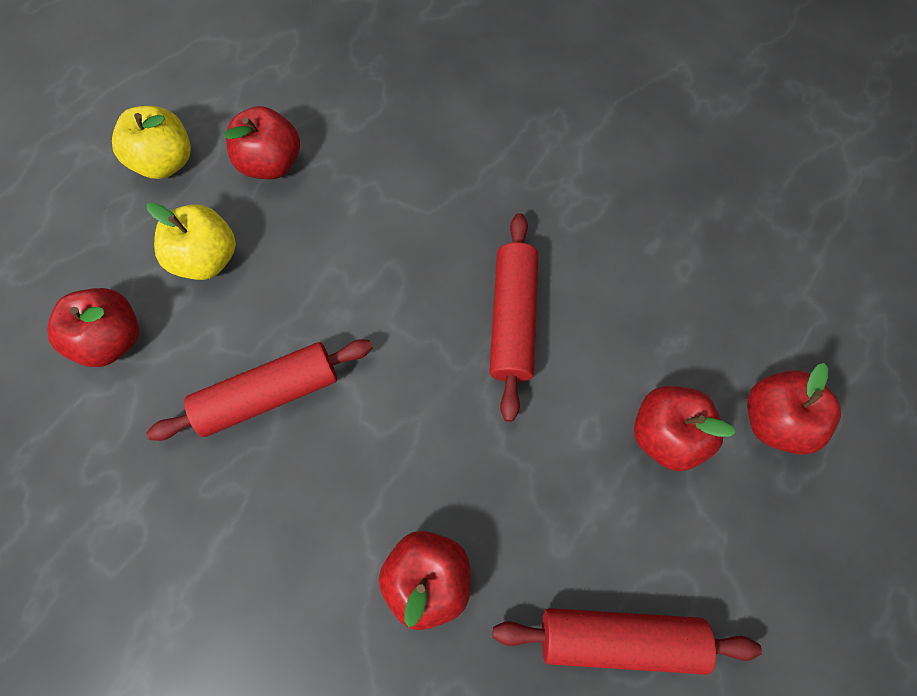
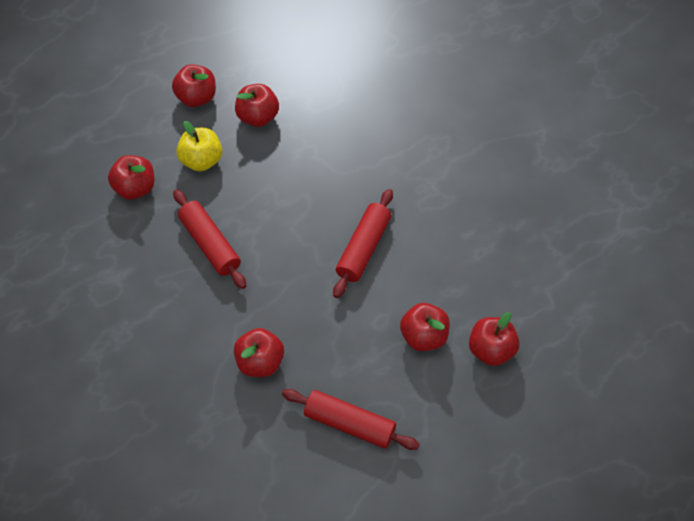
camera: 20 degrees right, 10 degrees down
(166, 162) = (196, 97): yellow apple -> red apple
(269, 394) = (210, 244): red rolling pin -> red rolling pin turned 60 degrees clockwise

